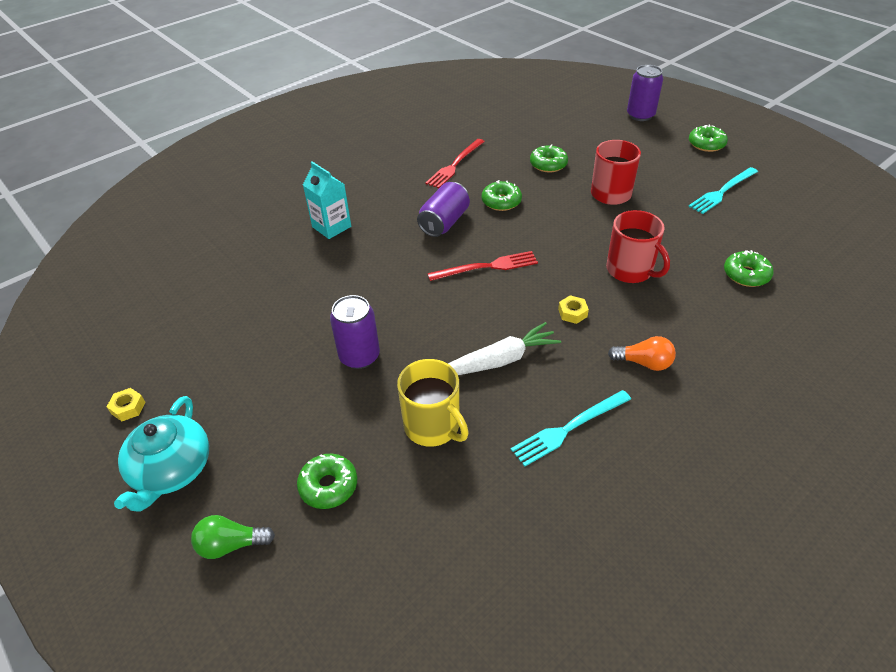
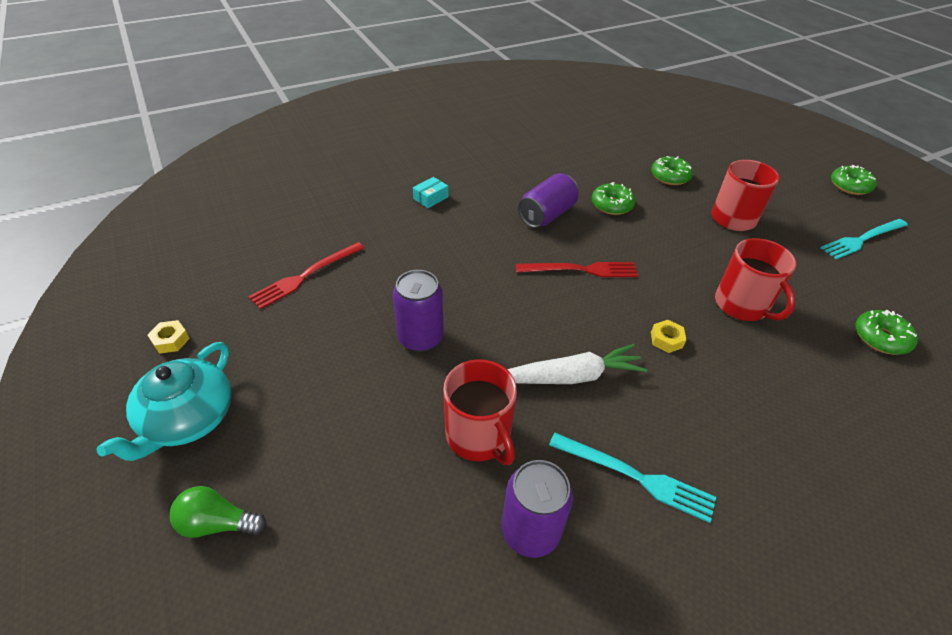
camera: 10 degrees right, 0 degrees up
(328, 486) = (344, 479): green donut -> none
(331, 227) = (430, 198): turquoise carton -> turquoise box
(433, 426) = (478, 436): yellow mug -> red mug
(455, 165) = (571, 160): red fork -> red fork (305, 276)
(568, 428) = (635, 477): turquoise fork -> turquoise fork turned 135 degrees counterclockwise
(640, 115) = (779, 144): purple can -> purple can (530, 531)
(644, 363) = (741, 417): orange light bulb -> none

